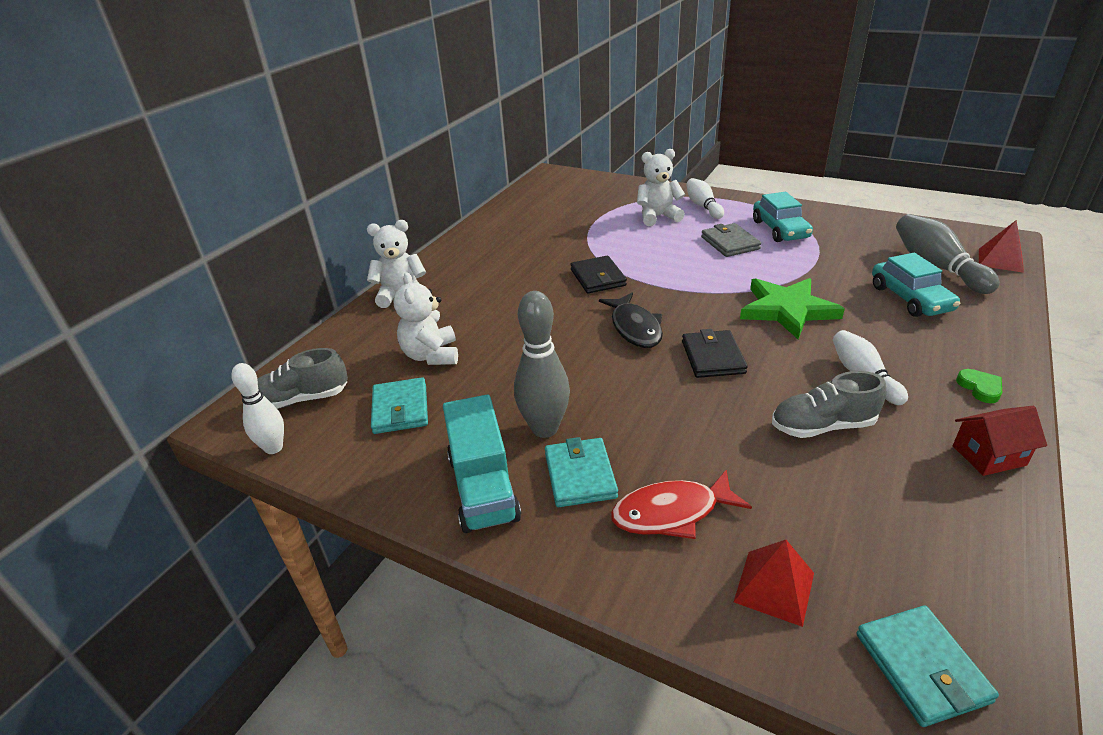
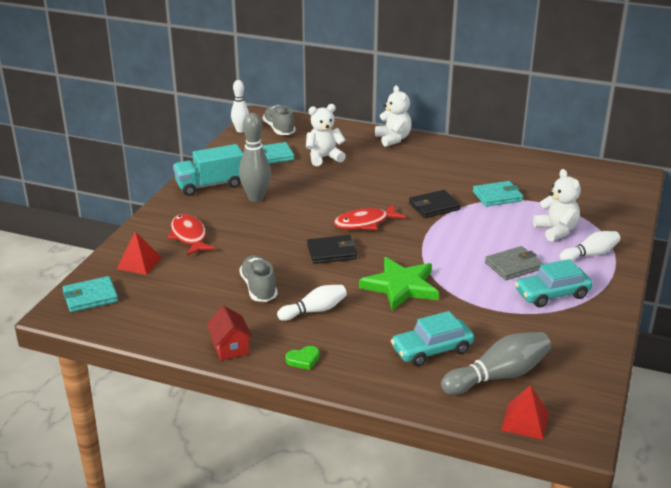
camera: 80 degrees right, 5 degrees down
(580, 475) = (218, 210): turquoise wallet -> turquoise wallet (497, 196)
(635, 328) = (365, 223): black fish -> red fish

